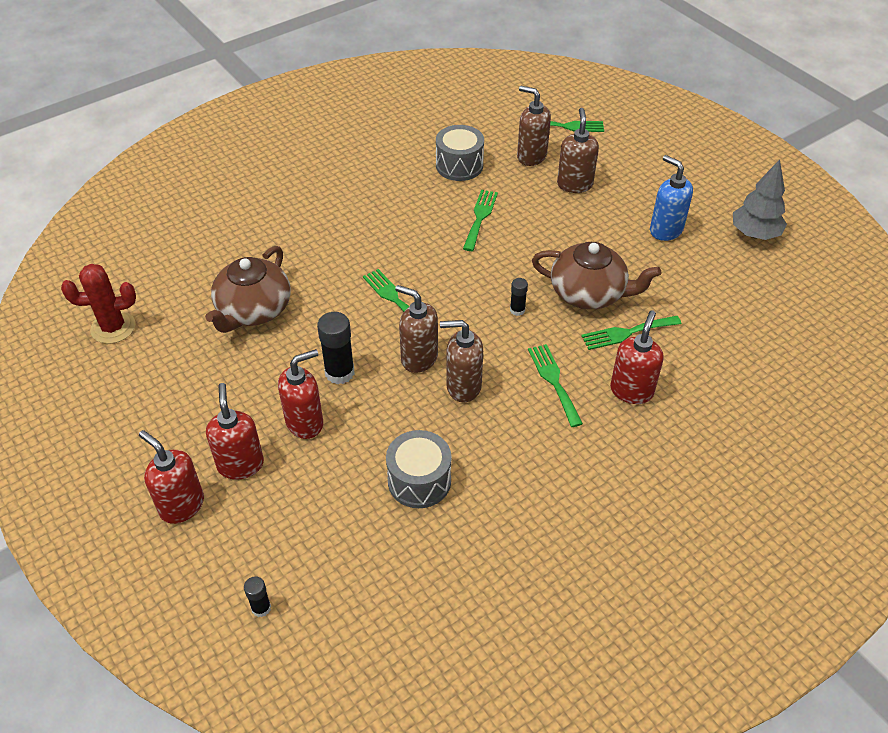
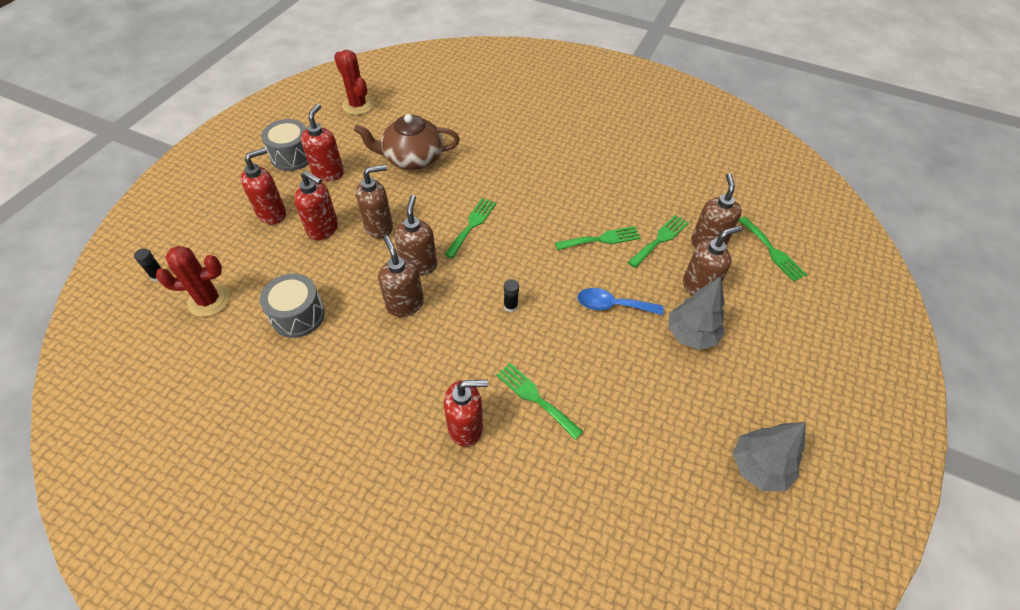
camera: 60 degrees right, 5 degrees up
(181, 505) = (227, 201): red soap dispenser -> red soap dispenser (328, 173)
(339, 373) = (379, 227): black glue stick -> brown soap dispenser
(340, 561) = (209, 300): none -> red cactus
(459, 165) = (653, 201): grey drum -> grey drum (292, 156)
(554, 381) = (444, 363): green fork -> green fork (660, 239)
(560, 244) = (612, 305): none -> blue spoon
(589, 293) = (565, 350): brown teapot -> none
(619, 212) = (691, 335): none -> grey tree
(665, 230) = (697, 381): blue soap dispenser -> none

